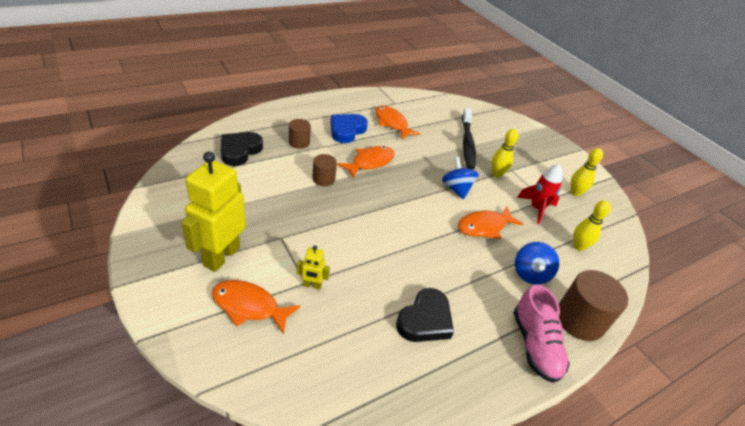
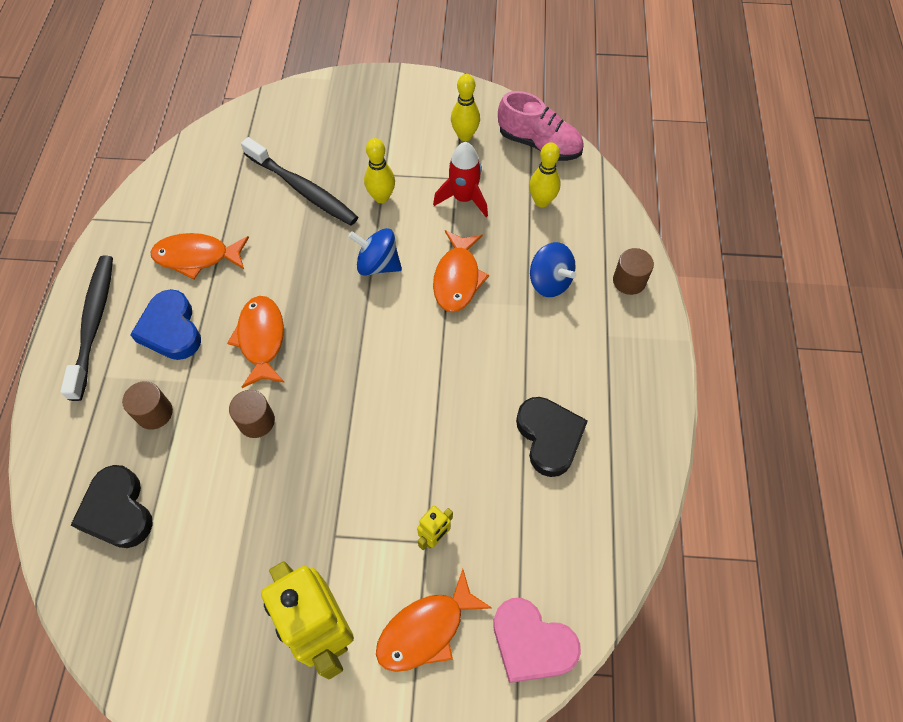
camera: 50 degrees left, 20 degrees up
(273, 372) = (531, 643): none -> pink heart
(327, 106) = (94, 324): none -> black toothbrush
(535, 345) = (634, 347): pink shoe -> pink shoe (539, 144)
(579, 320) = (629, 281): brown cylinder -> brown cylinder, size x0.57

